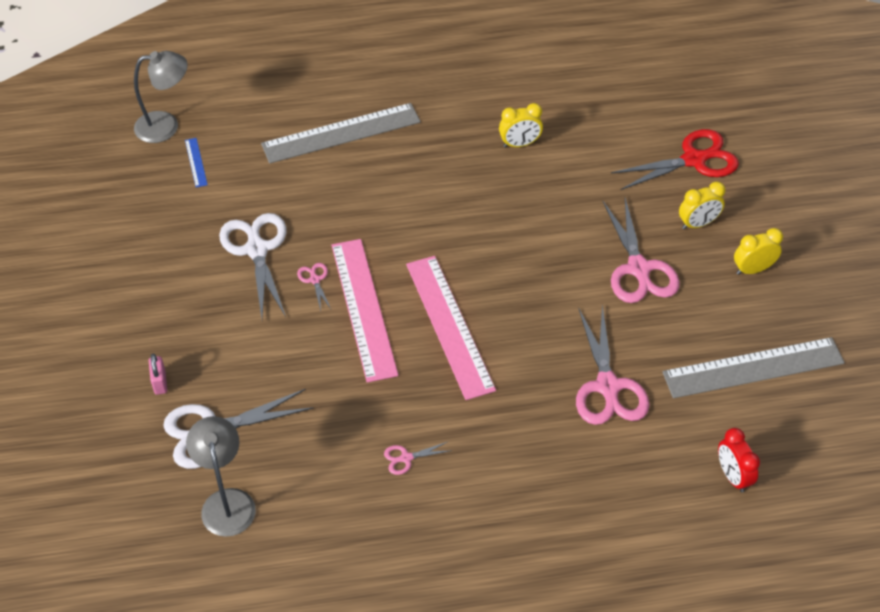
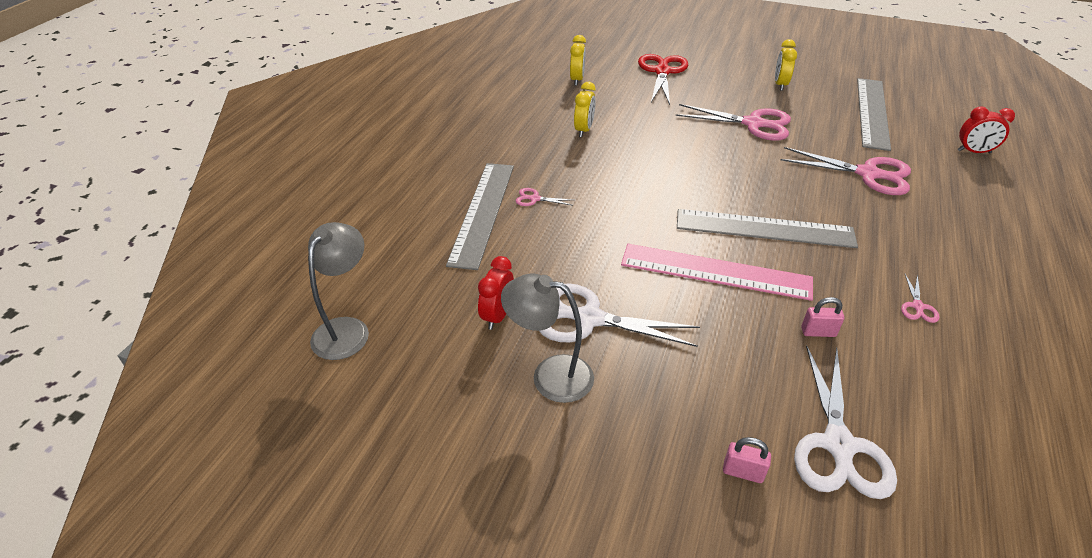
camera: 60 degrees left, 10 degrees down
(196, 162) = (425, 323): blue ruler -> none
(227, 197) = (497, 316): none -> red clock
(227, 501) = (951, 469): grey lamp -> grey lamp (550, 375)
(315, 280) = (659, 291): pink scissors -> pink scissors (534, 199)
(329, 395) = (818, 332): none -> pink padlock
(449, 326) = (764, 229): pink ruler -> grey ruler
(698, 224) = (724, 89): yellow clock -> yellow clock (577, 80)

